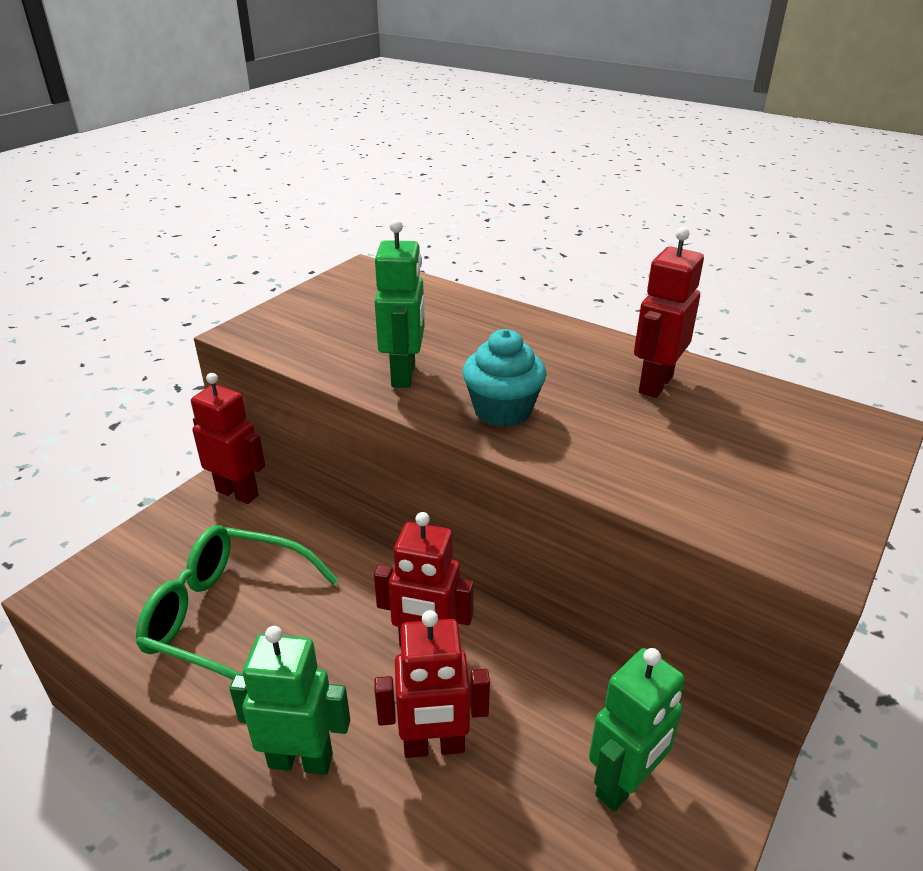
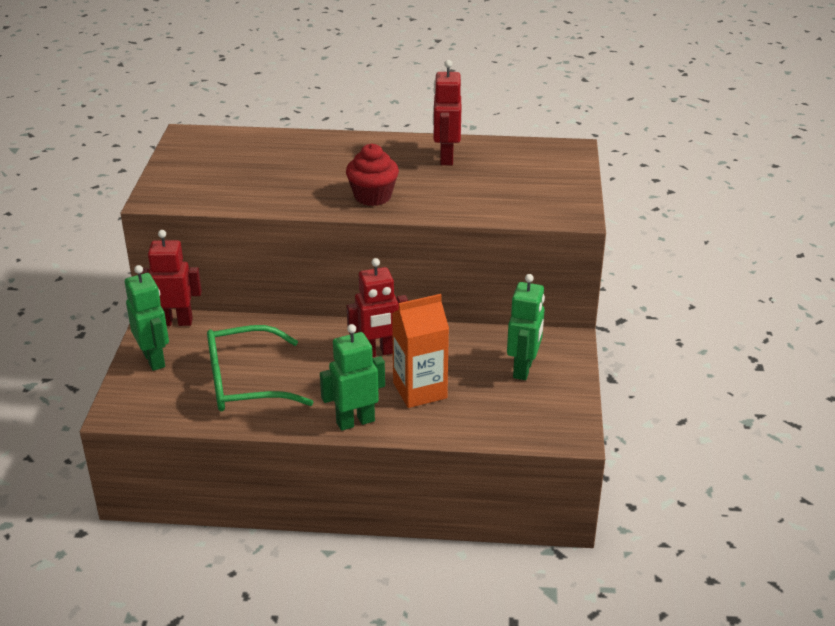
camera: 30 degrees left, 0 degrees up
(404, 375) = (294, 194): green robot -> green robot (154, 359)
(434, 746) = (420, 390): red robot -> orange carton
(502, 410) = (373, 196): turquoise cupcake -> red cupcake

